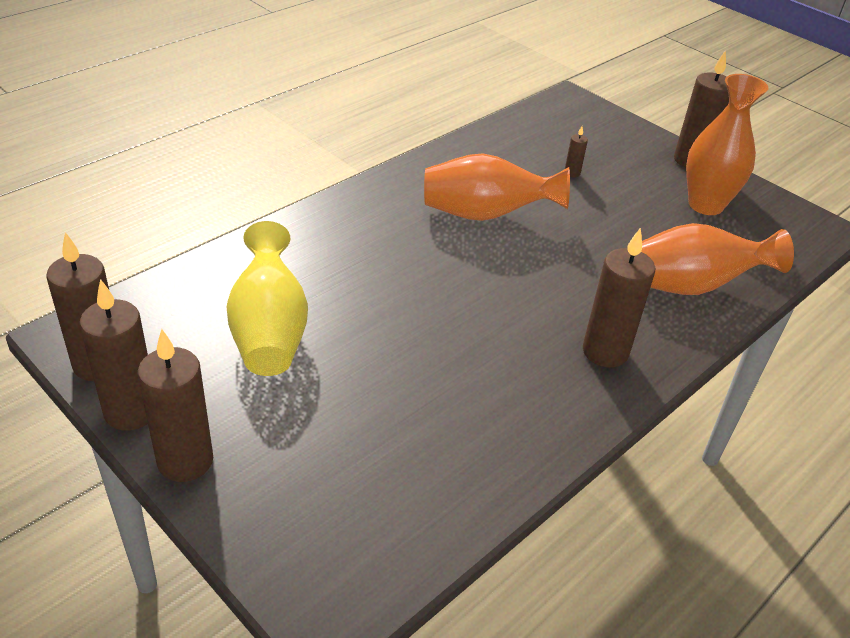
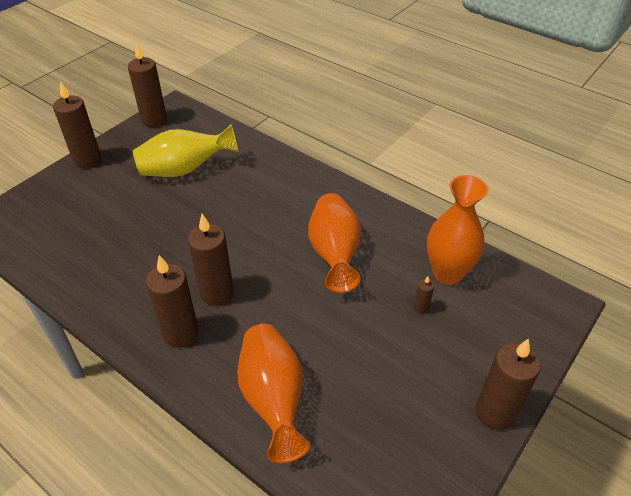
camera: 85 degrees right, 5 degrees up
(131, 412) = (121, 136): brown candle -> brown candle (217, 293)
(705, 205) = (411, 420): orange vase -> orange vase (447, 273)

